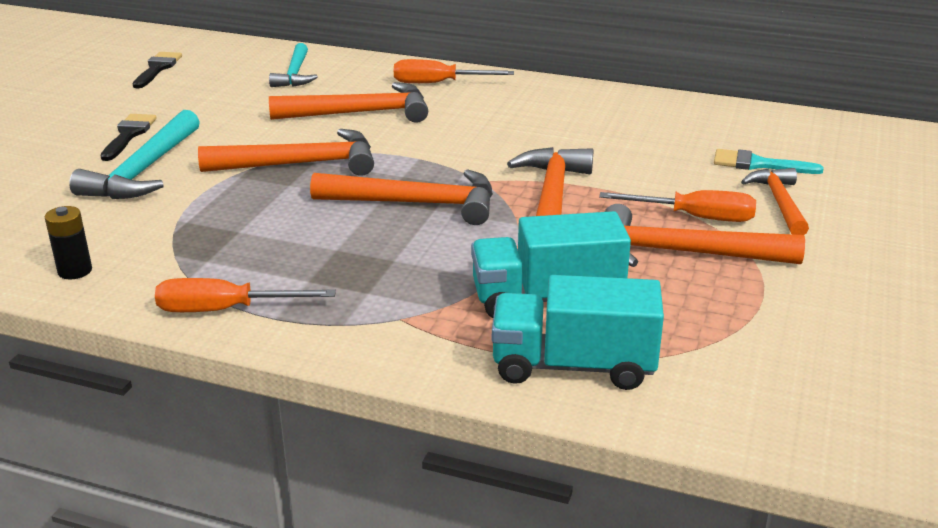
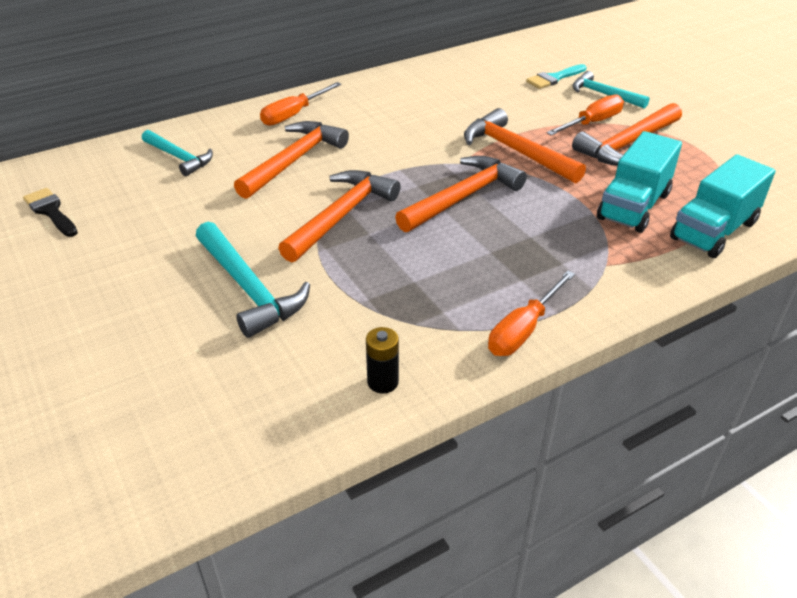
camera: 50 degrees left, 10 degrees up
(128, 135) = (166, 272): black brush -> none
(779, 203) = (604, 94): orange hammer -> turquoise hammer

